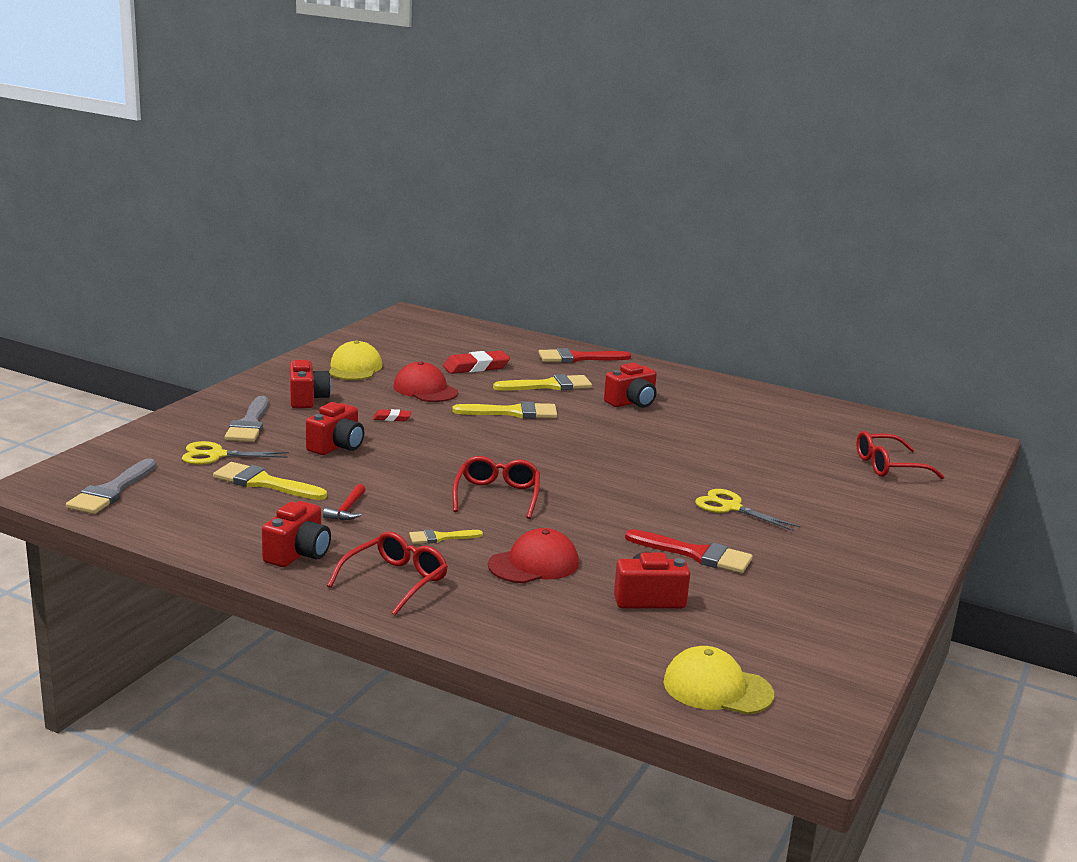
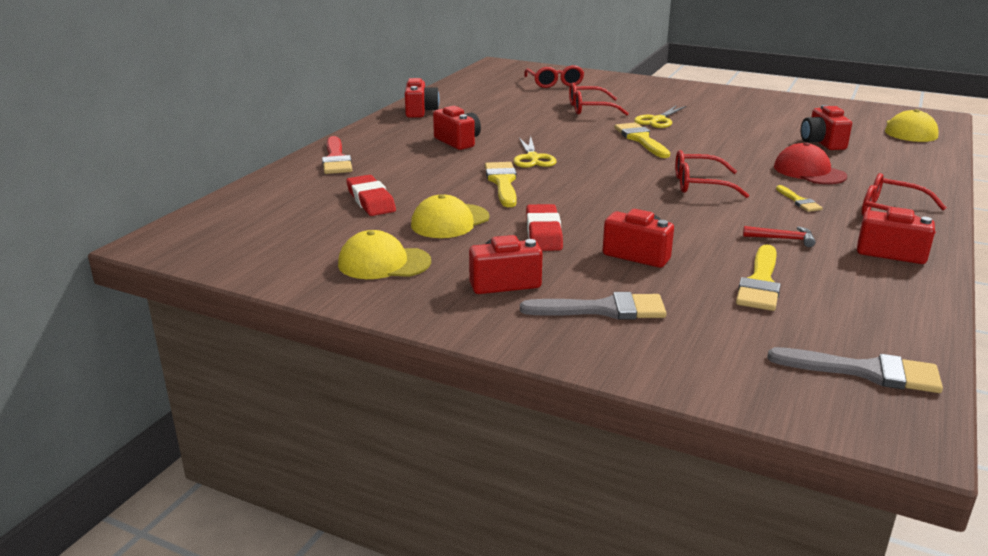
camera: 90 degrees left, 5 degrees up
(216, 455) = (710, 318): yellow scissors -> yellow scissors (533, 158)
(392, 418) = (543, 233): red eraser -> red eraser, size x1.92
(425, 389) = (450, 221): red cap -> yellow cap
(549, 386) = (422, 170): yellow brush -> yellow brush (641, 139)
(695, 554) = (743, 130): red brush -> none
(734, 392) = (420, 111): none -> red camera
(770, 473) = (589, 109): none -> red glasses

